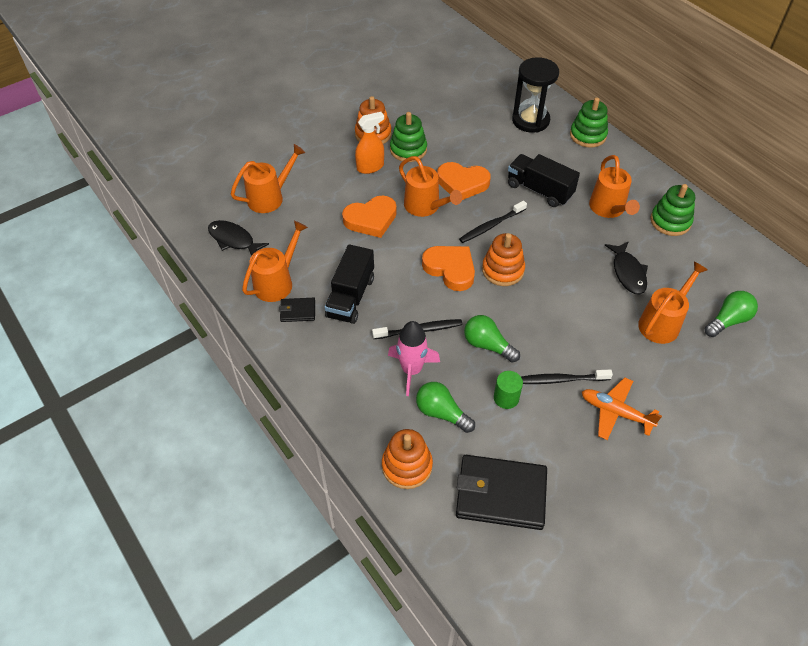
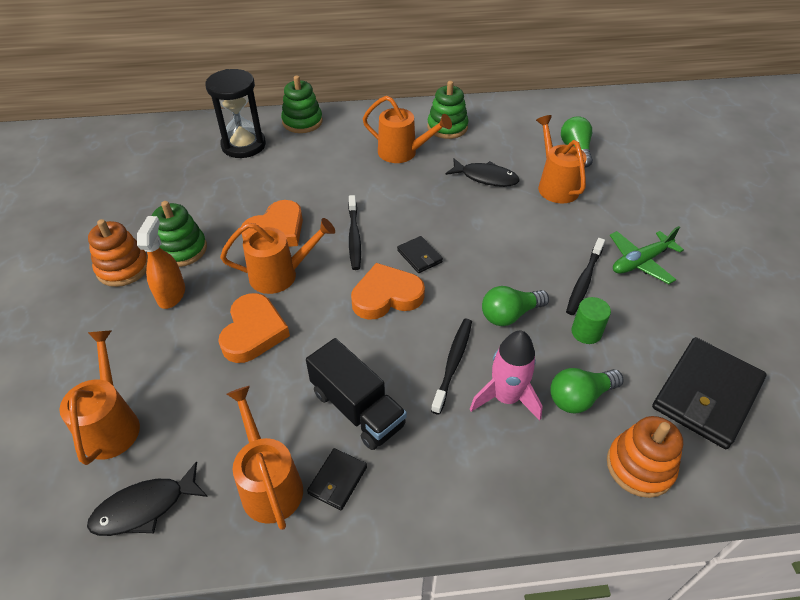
camera: 60 degrees left, 5 degrees down
(503, 270) = (419, 256): orange stacking toy -> black wallet
(539, 190) = (339, 182): black truck -> none
(615, 412) = (640, 262): orange plane -> green plane

